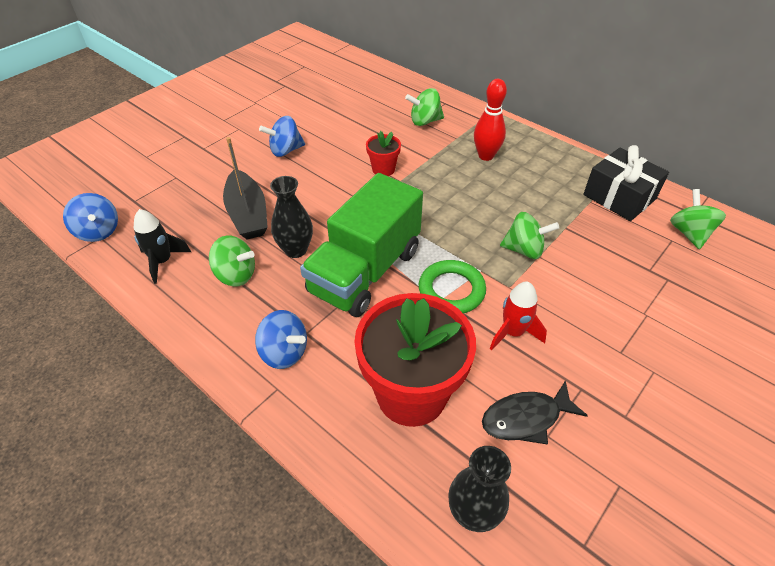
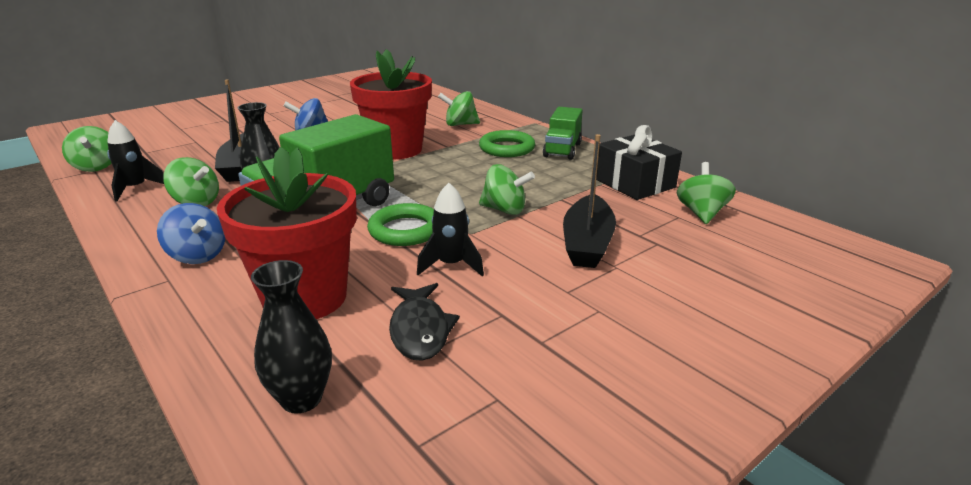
camera: 10 degrees right, 20 degrees down
(98, 231) = (96, 167): blue spinning top -> green spinning top
(383, 169) = (396, 150): red flower pot -> red flower pot, size x2.20
(486, 156) = (507, 148): red bowling pin -> green ring
(513, 332) = (451, 265): red rocket -> black rocket
(526, 418) = (420, 330): black fish -> black fish turned 90 degrees counterclockwise
(537, 153) = (562, 150): none -> green truck
(612, 287) = (587, 243): none -> black boat

